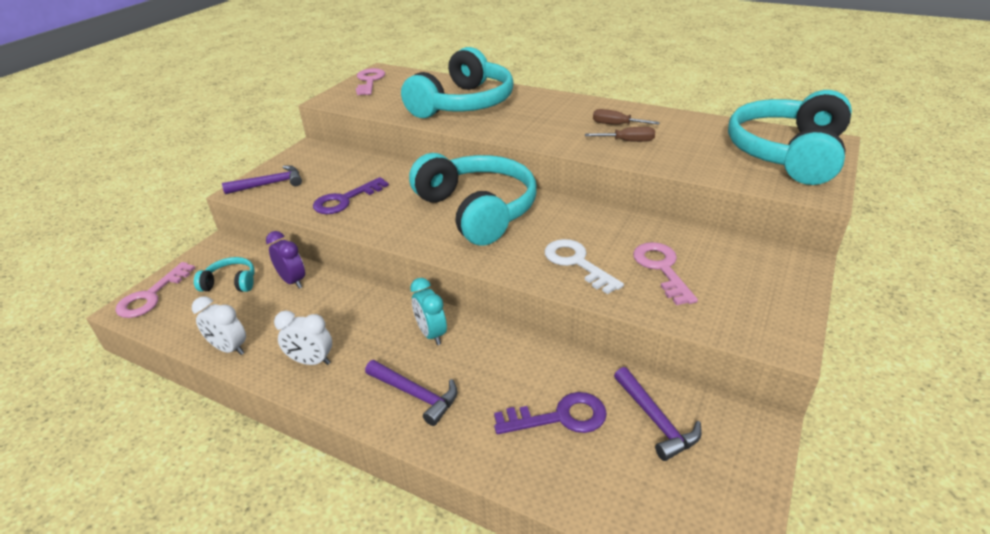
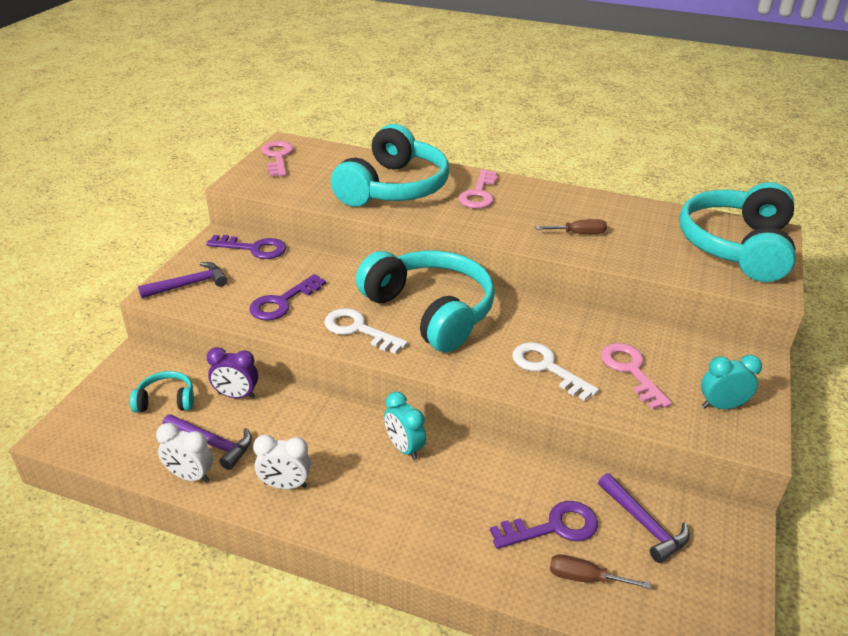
camera: 10 degrees left, 0 degrees up
(151, 296) = (78, 420): pink key -> pink key (479, 194)
(293, 281) = (236, 395): purple clock -> purple clock turned 150 degrees clockwise
(335, 157) = (254, 248): none -> purple key
(406, 224) = (358, 330): none -> white key
(415, 394) = (405, 514): purple hammer -> purple hammer (212, 444)
(616, 125) = (562, 213): brown screwdriver -> brown screwdriver (584, 578)
(751, 305) = (721, 406): none -> turquoise clock

